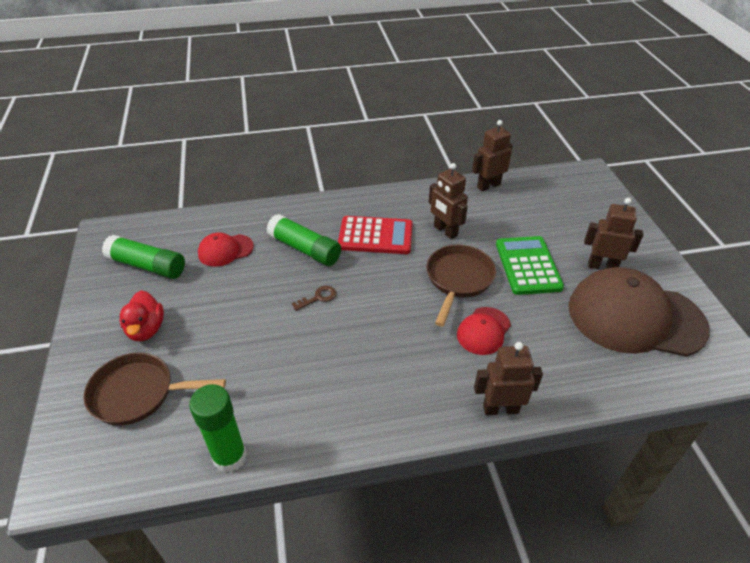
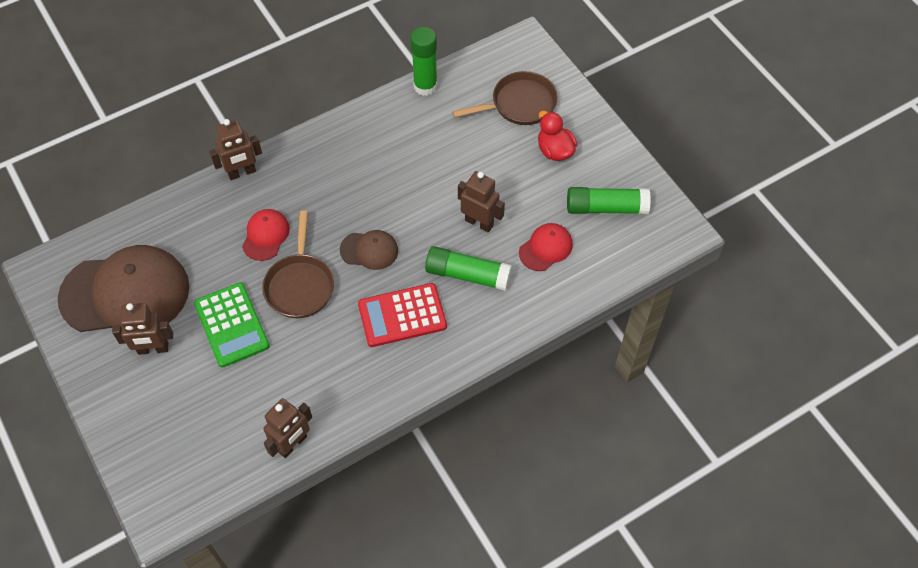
camera: 160 degrees right, 15 degrees up
(318, 297) = (426, 224): brown key -> none
(383, 290) = (369, 250): none -> brown cap
(445, 231) = (328, 347): brown robot -> brown robot (479, 222)

